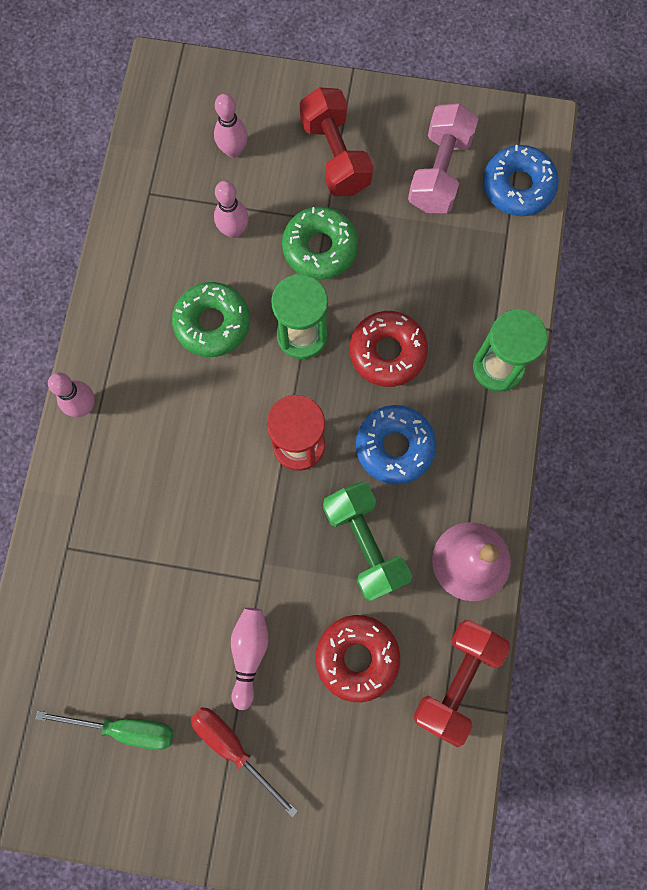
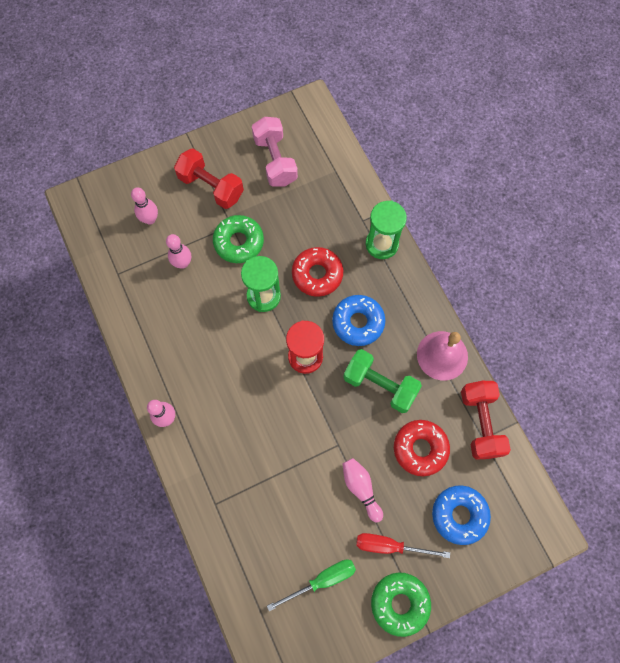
camera: 35 degrees left, 5 degrees down
(212, 323) = (208, 322): green donut -> green donut (399, 603)
(518, 186) = (323, 142): blue donut -> blue donut (459, 515)

